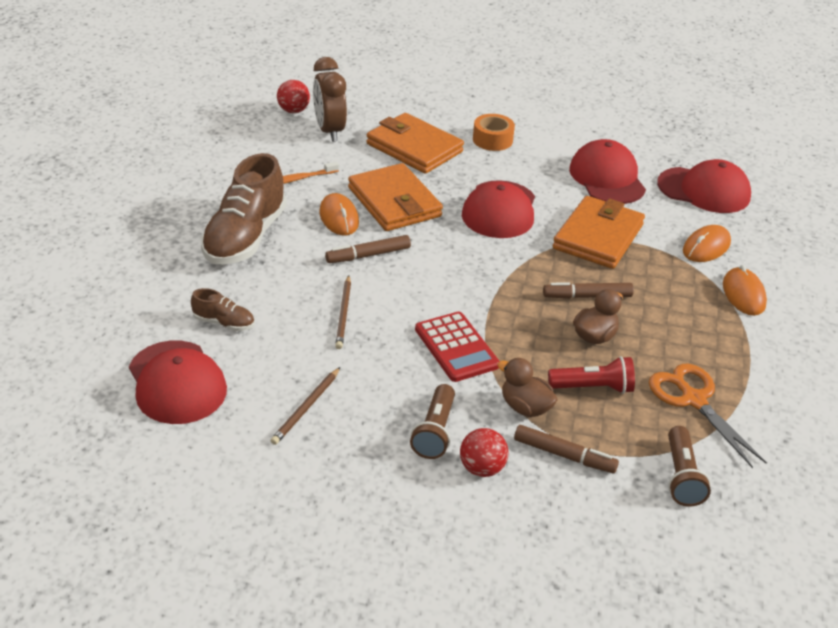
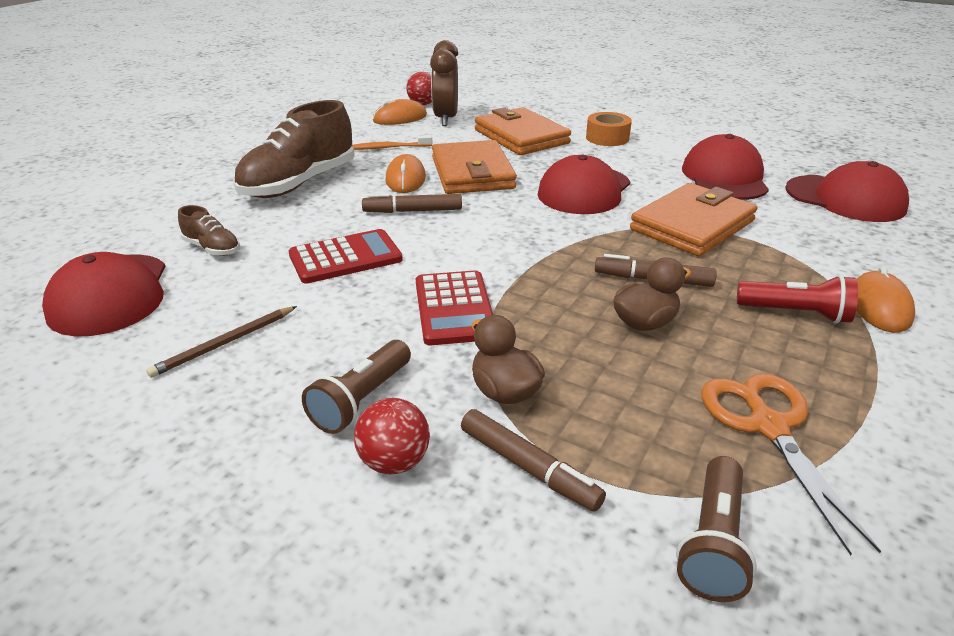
camera: 20 degrees right, 5 degrees down
(343, 314) = (345, 258): brown pencil -> red calculator
(593, 387) = (615, 383): red flashlight -> red flashlight (795, 313)
(706, 247) = (835, 251): orange mouse -> orange mouse (400, 118)

